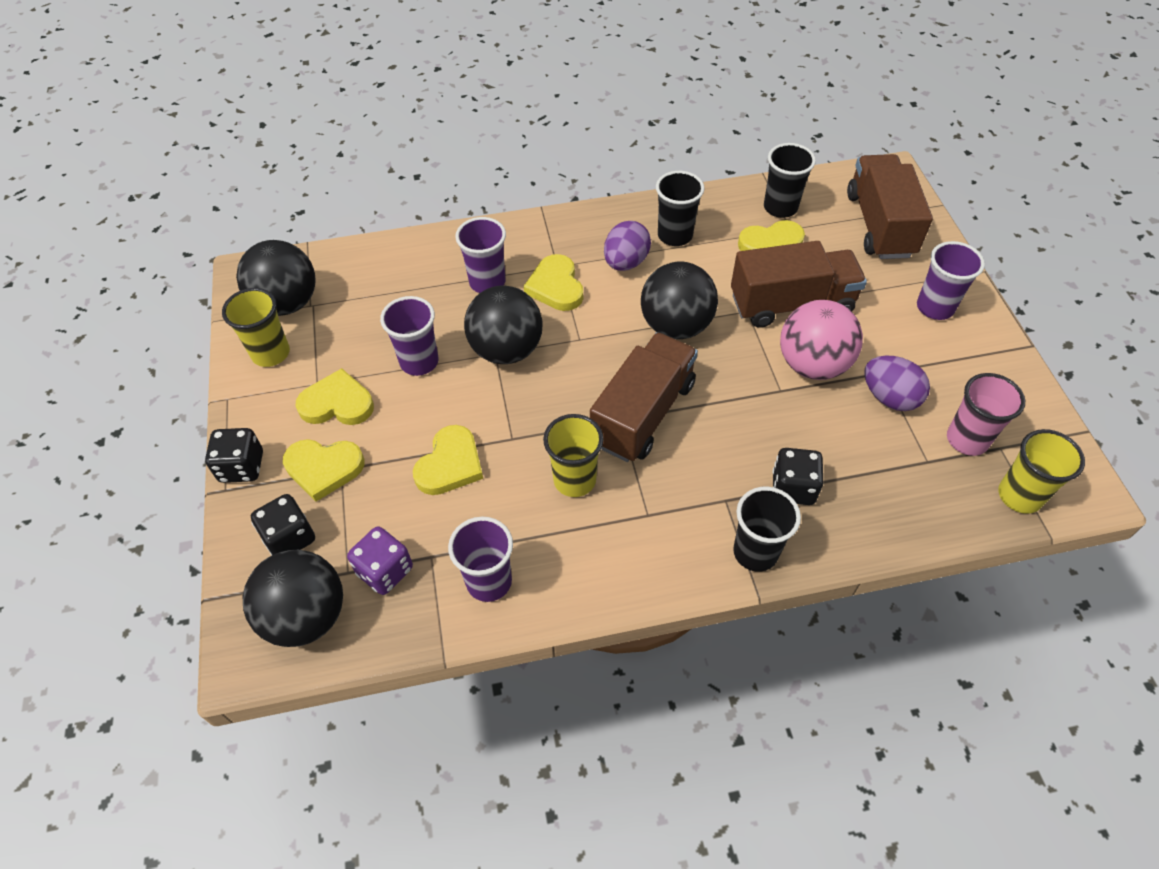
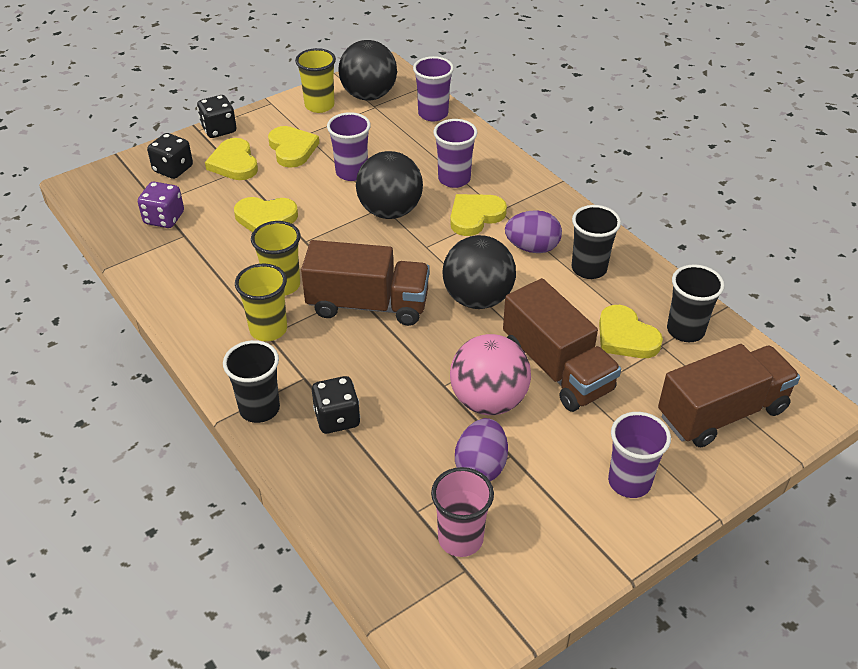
camera: 65 degrees right, 10 degrees down
(306, 616) = (118, 197): black ball -> none
(489, 581) = (174, 269): purple cup -> purple cup (433, 114)
(1019, 496) = (410, 595): yellow cup -> yellow cup (268, 329)

